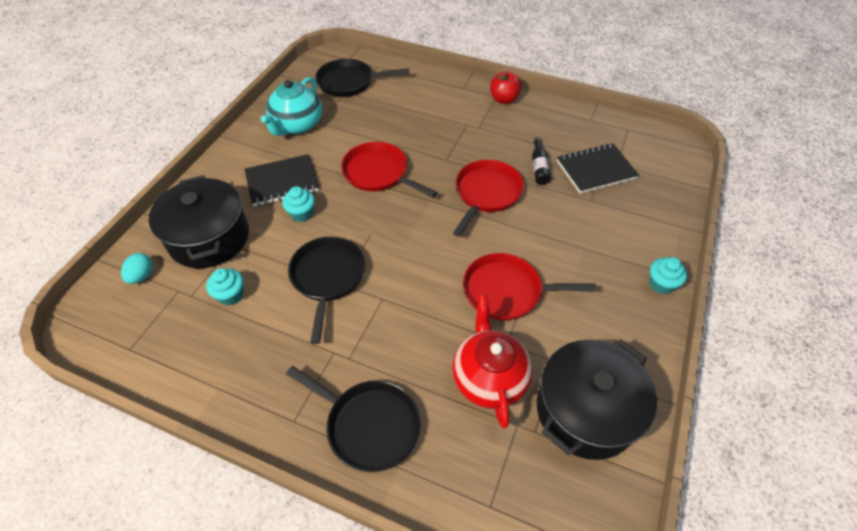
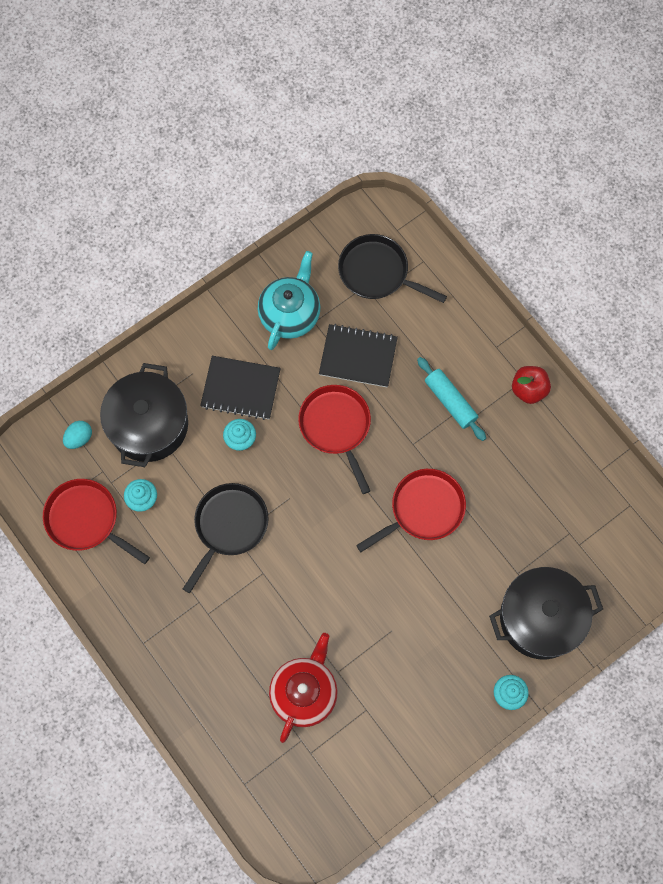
camera: 30 degrees right, 20 degrees up
(297, 125) = (290, 314): turquoise teapot -> turquoise teapot turned 150 degrees clockwise
(369, 425) = (194, 678): black pan -> none
(455, 126) = (450, 401): none -> turquoise rolling pin
(507, 291) = (370, 625): red pan -> red pan (86, 520)
(539, 167) = (497, 505): black bottle -> none
(585, 411) = (359, 760): black pot -> black pot (540, 618)
(595, 170) = (552, 539): black notebook -> black notebook (358, 357)

